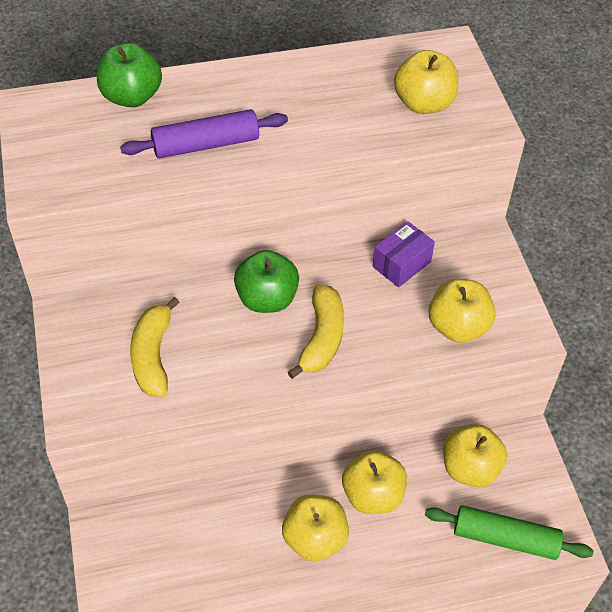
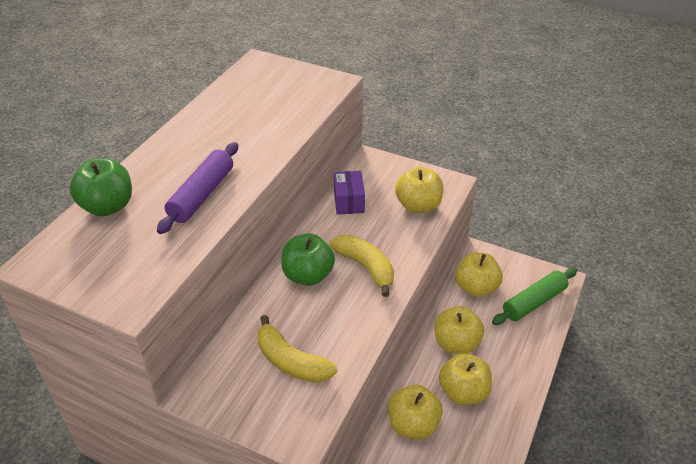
camera: 50 degrees left, 10 degrees down
(423, 103) = (290, 93): yellow apple -> yellow apple (413, 425)

